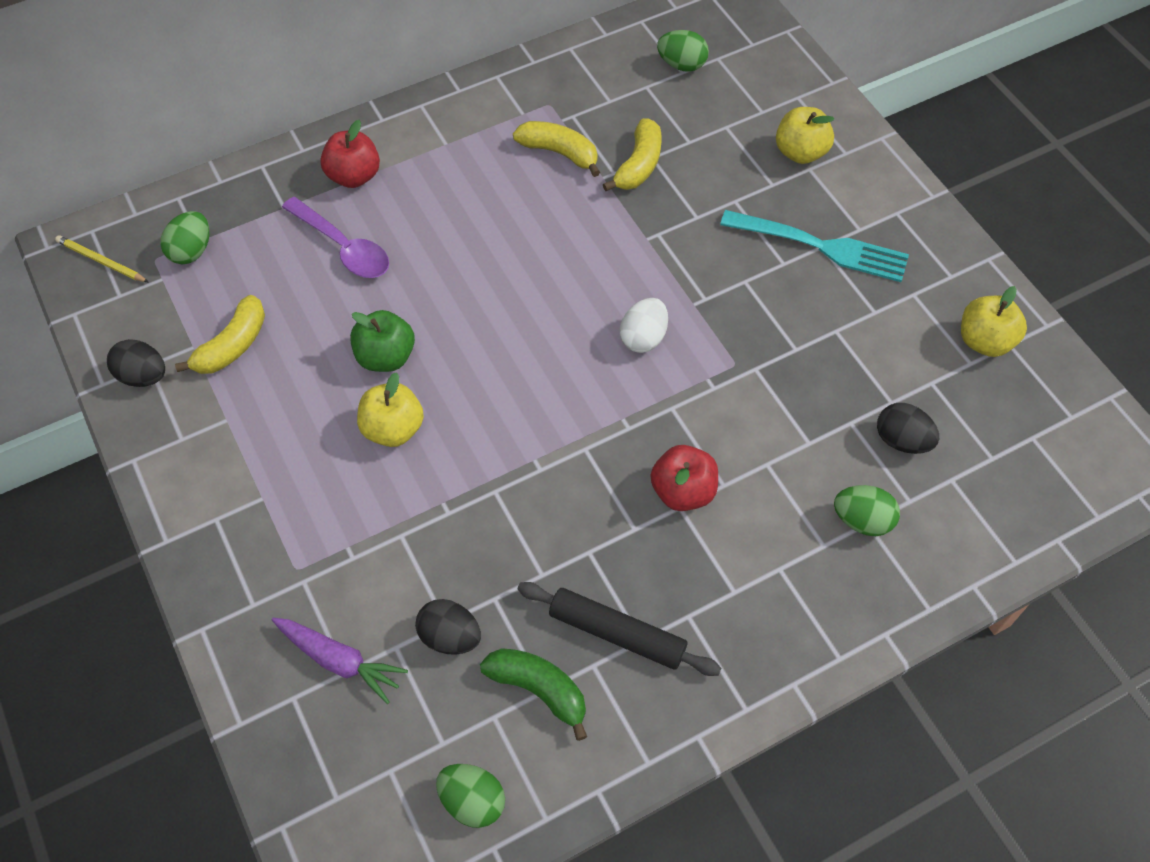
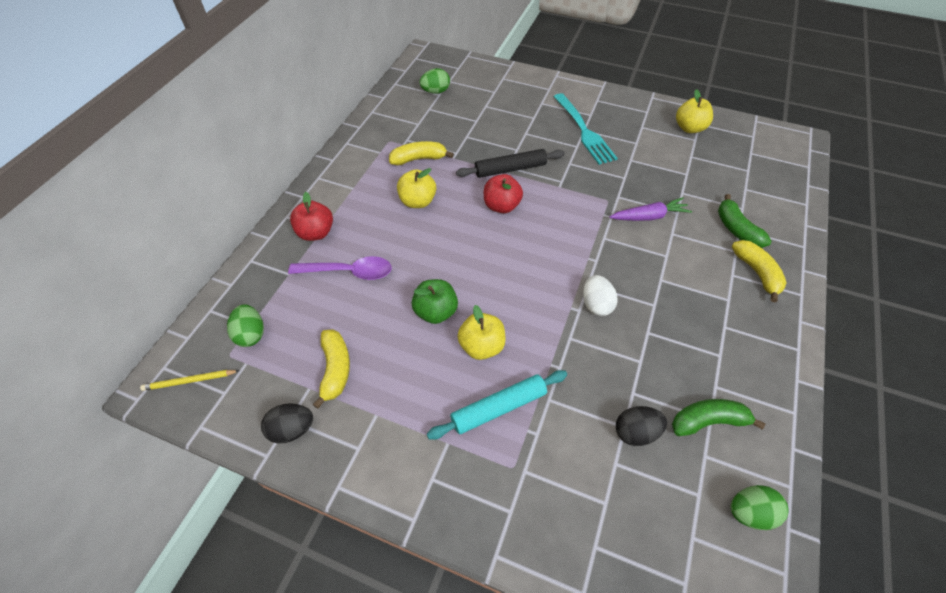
camera: 40 degrees left, 5 degrees down
(339, 660) = (595, 499): purple carrot -> purple carrot (649, 216)
(343, 504) = (499, 408): none -> turquoise rolling pin
(617, 633) = (707, 361): black rolling pin -> black rolling pin (510, 169)
(639, 165) = (464, 143): yellow banana -> yellow banana (757, 272)
(643, 338) = (555, 215): white egg -> white egg (596, 304)
(683, 491) = (654, 271): red apple -> red apple (501, 206)
(800, 152) = (530, 98): yellow apple -> yellow apple (417, 201)
(820, 246) = (583, 130): turquoise fork -> turquoise fork turned 90 degrees clockwise
(862, 520) = (736, 229): green egg -> green banana
(902, 440) = (709, 186): black egg -> none

